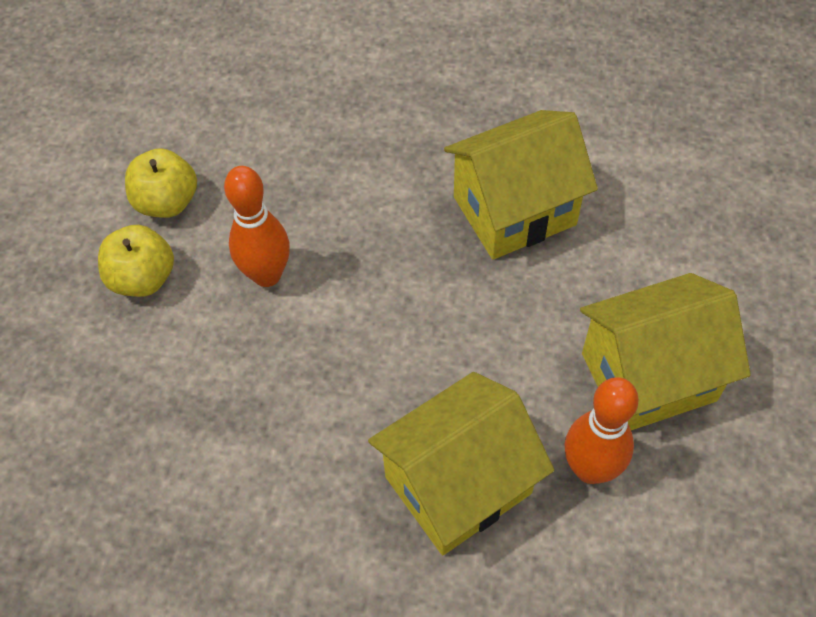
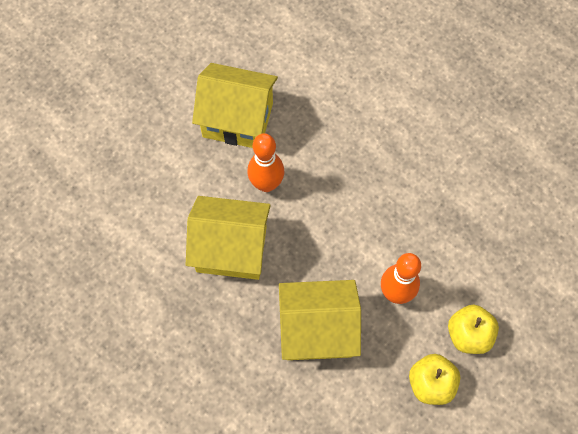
camera: 150 degrees left, 10 degrees up
(458, 485) = (364, 124): yellow house -> yellow house (317, 329)
(590, 469) = (299, 96): orange bowling pin -> orange bowling pin (266, 184)

